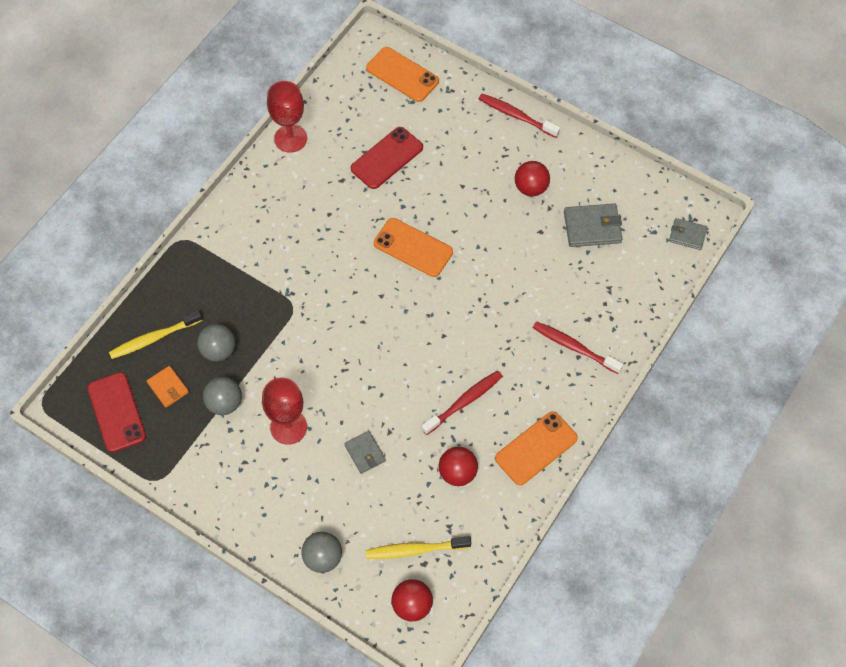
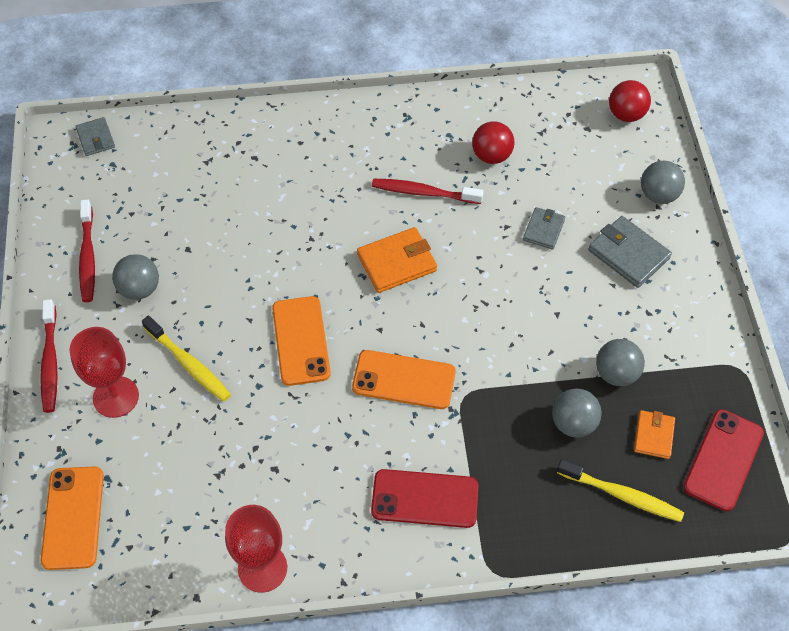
camera: 130 degrees left, 5 degrees down
(288, 427) = (582, 304): red goblet -> red goblet (116, 397)
(387, 158) = (208, 445): red phone -> red phone (425, 499)
(415, 550) = (583, 140): yellow toothbrush -> yellow toothbrush (188, 363)
(421, 342) = (397, 262): none -> orange wallet
(531, 188) = (139, 289): red ball -> grey ball
(536, 448) = (415, 119): orange phone -> orange phone (404, 380)
(574, 347) = (293, 150): red toothbrush -> red toothbrush (88, 256)
(592, 227) = (147, 212): grey wallet -> grey wallet (628, 254)

